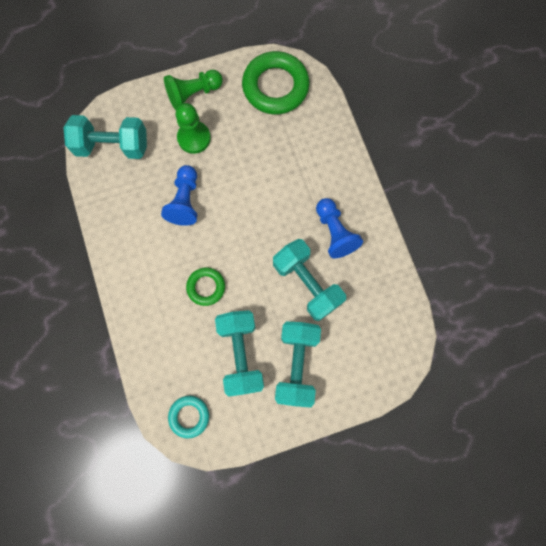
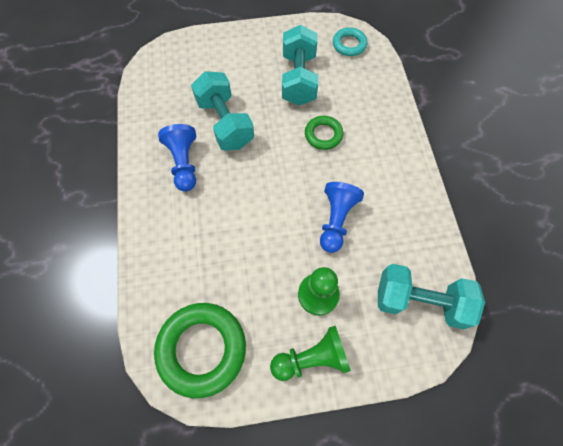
camera: 170 degrees left, 10 degrees down
(296, 364) = (251, 65): turquoise dumbbell -> none

